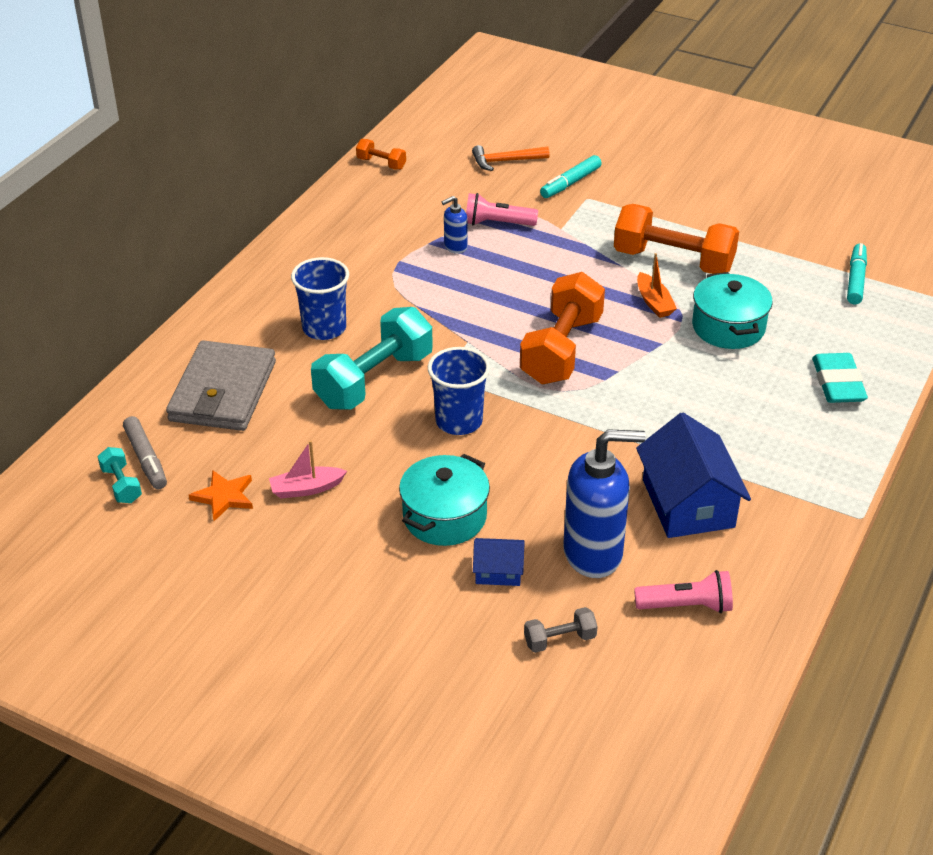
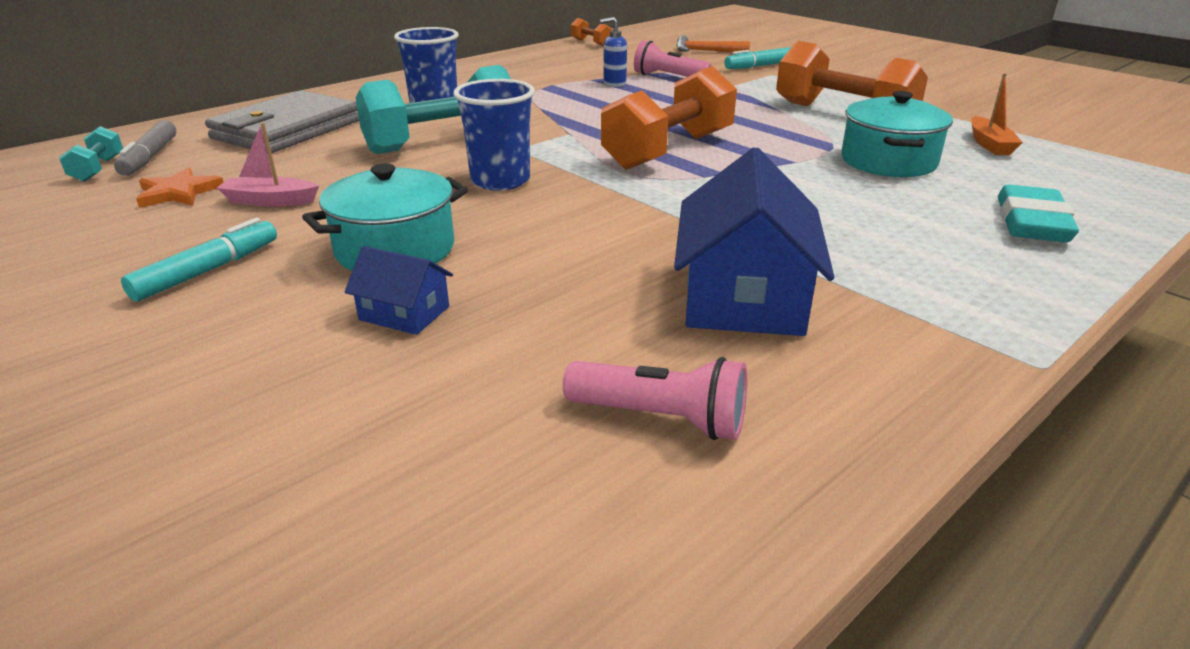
camera: 20 degrees right, 10 degrees down
(560, 640) = (409, 415): grey dumbbell -> none
(593, 553) = (558, 322): blue soap dispenser -> none
(654, 302) = (803, 135): orange boat -> orange boat (989, 144)
(856, 279) = (1076, 150): turquoise marker -> turquoise marker (208, 271)

